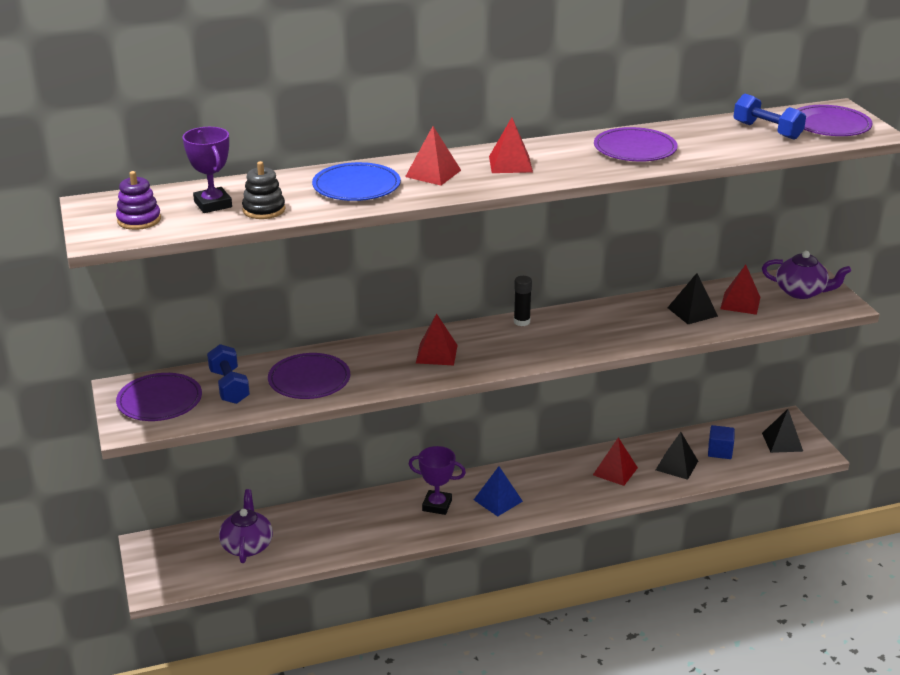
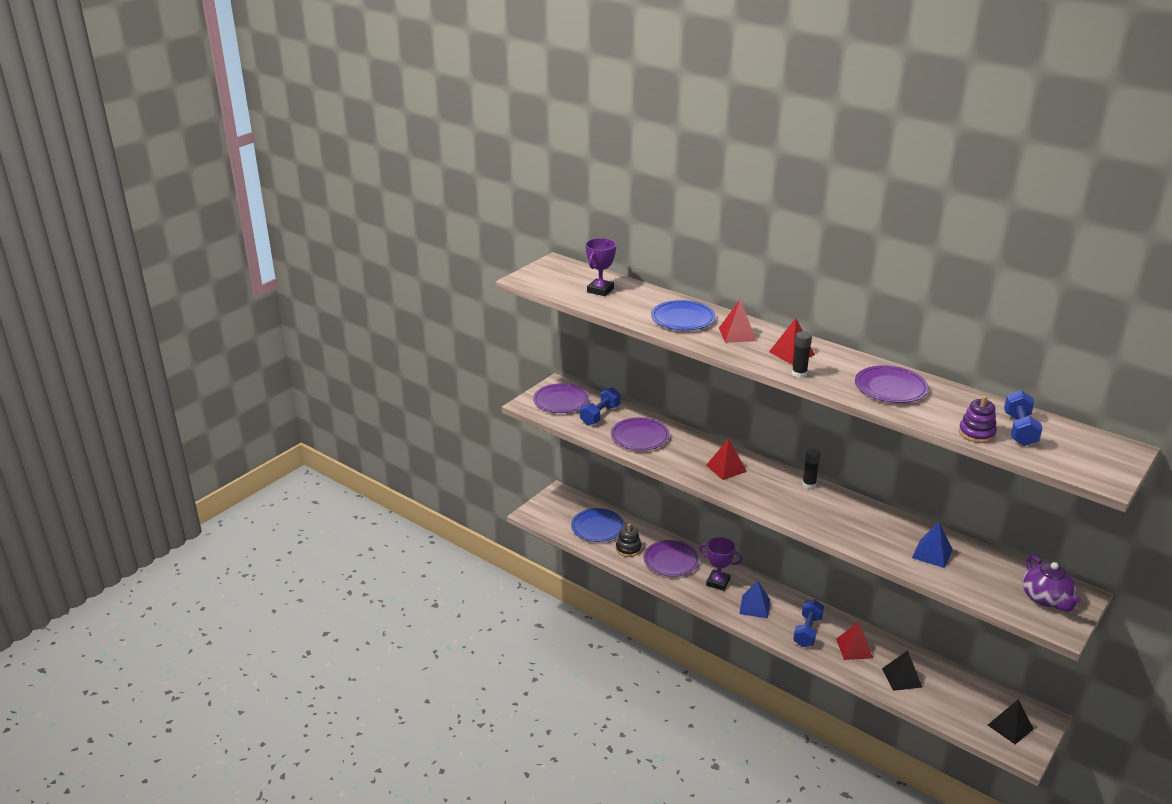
camera: 55 degrees right, 0 degrees up
(139, 220) = (555, 280): purple stacking toy -> purple stacking toy (976, 433)
(247, 545) = (597, 527): purple teapot -> blue plate
(264, 210) = (614, 305): black stacking toy -> black stacking toy (628, 549)
(437, 505) = (718, 582): purple trophy -> purple trophy turned 45 degrees counterclockwise
(555, 176) = (799, 374): none -> black glue stick
(566, 486) = (807, 631): none -> blue dumbbell
(692, 312) = (932, 553): black pyramid -> blue pyramid
(720, 451) = (949, 694): blue cube -> none
(740, 303) = (980, 572): red pyramid -> none
(830, 125) = (1083, 454): purple plate -> purple plate (671, 561)

